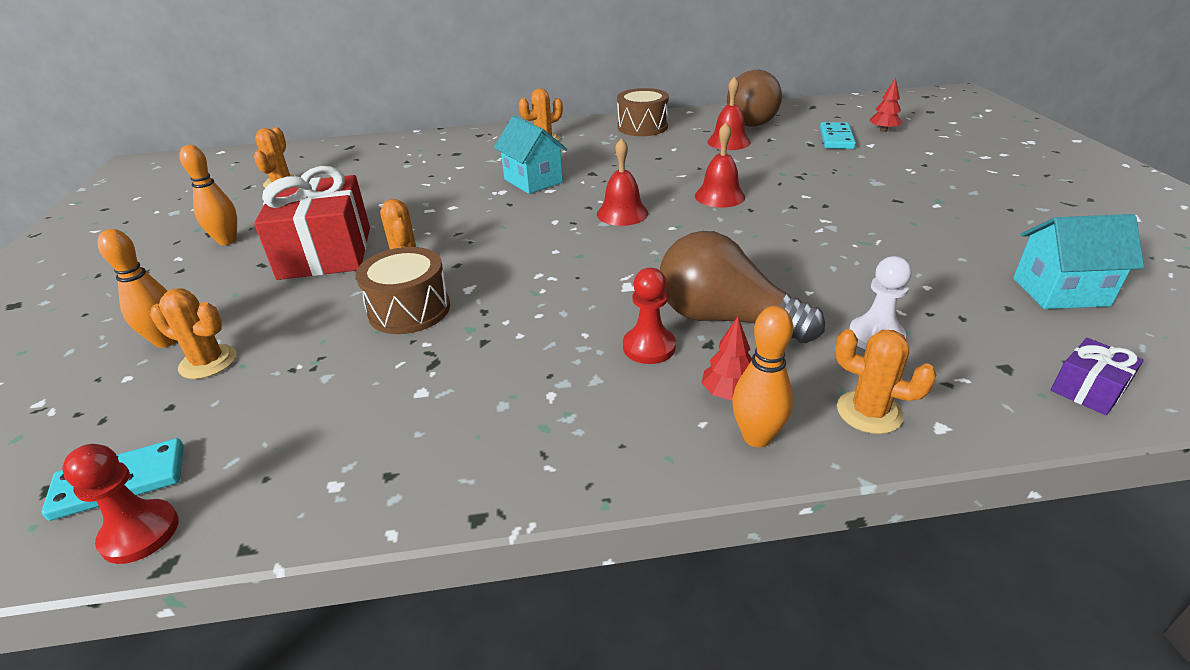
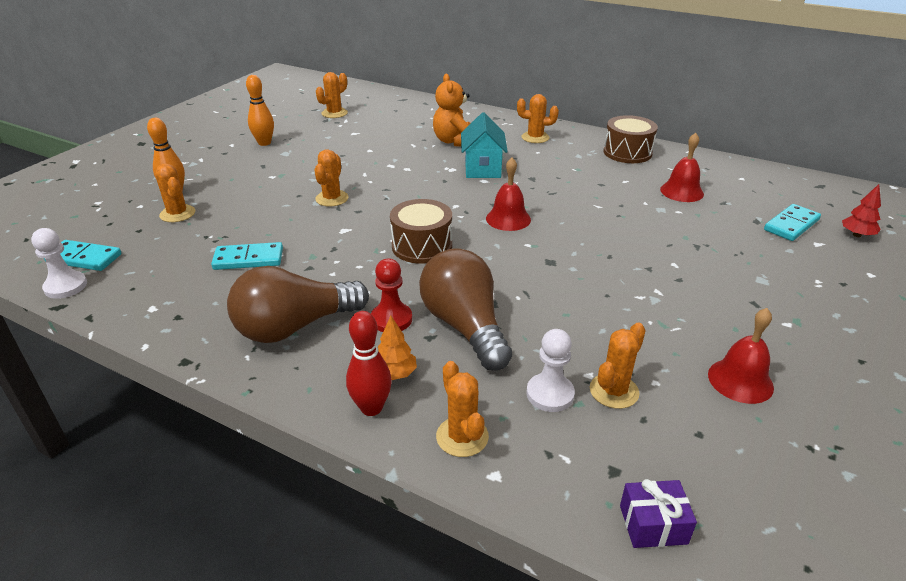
camera: 35 degrees right, 0 degrees up
(140, 533) = (66, 286): red pawn -> white pawn
(325, 252) = (301, 171): red gift -> none
(392, 367) = (248, 259): none -> turquoise domino
(409, 310) = (297, 229): brown drum -> brown drum (422, 246)
(467, 167) = (454, 141): none -> orange teddy bear
(719, 196) = (601, 235): red bell -> red bell (740, 380)
(729, 393) = (395, 374): red tree -> orange tree
(755, 120) = (739, 179): brown light bulb -> brown light bulb (295, 327)
(756, 437) = (371, 408): orange bowling pin -> red bowling pin
(913, 308) = (614, 391): none -> orange cactus
(1060, 292) = (772, 448): turquoise house -> none

